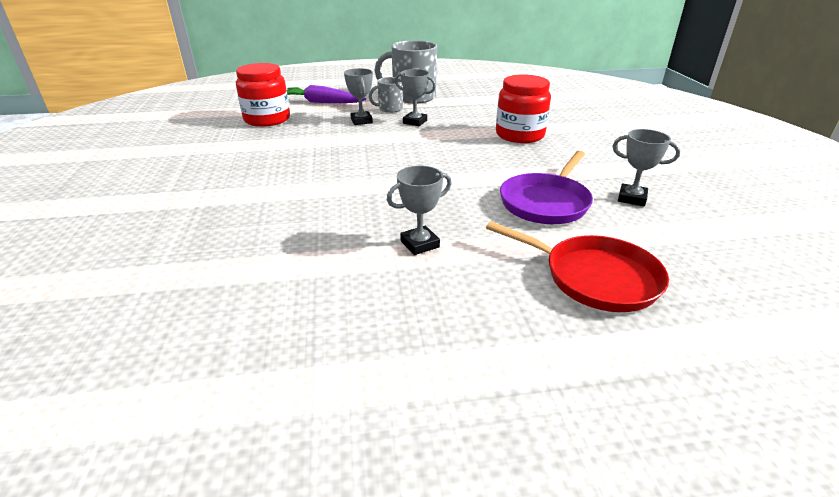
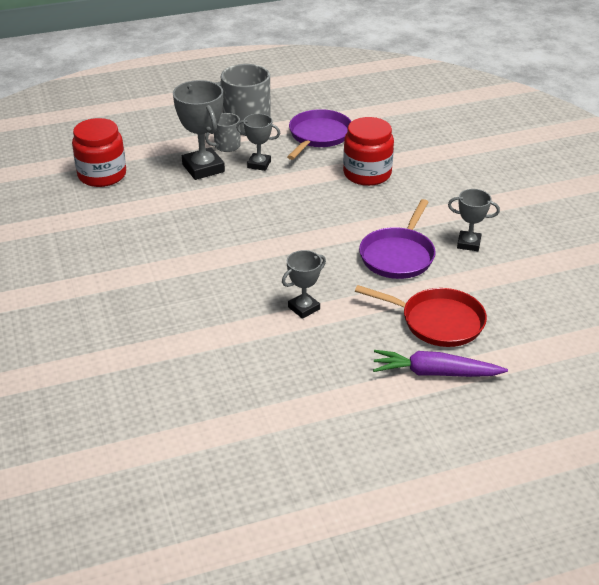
camera: 10 degrees left, 5 degrees up
(322, 102) = (148, 142): purple carrot -> purple carrot (434, 373)
(361, 121) = (203, 168): grey trophy -> grey trophy, size x1.69
(477, 108) = (318, 136): none -> purple pan

